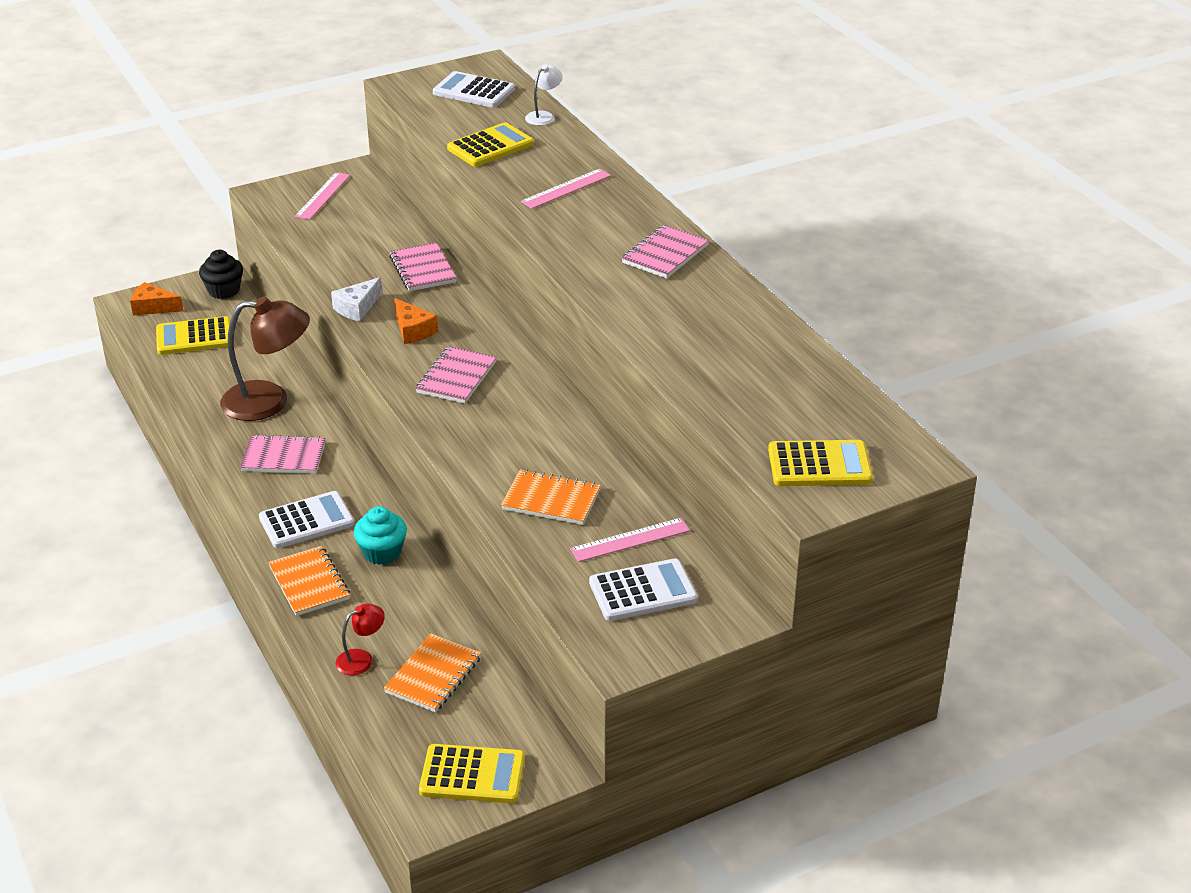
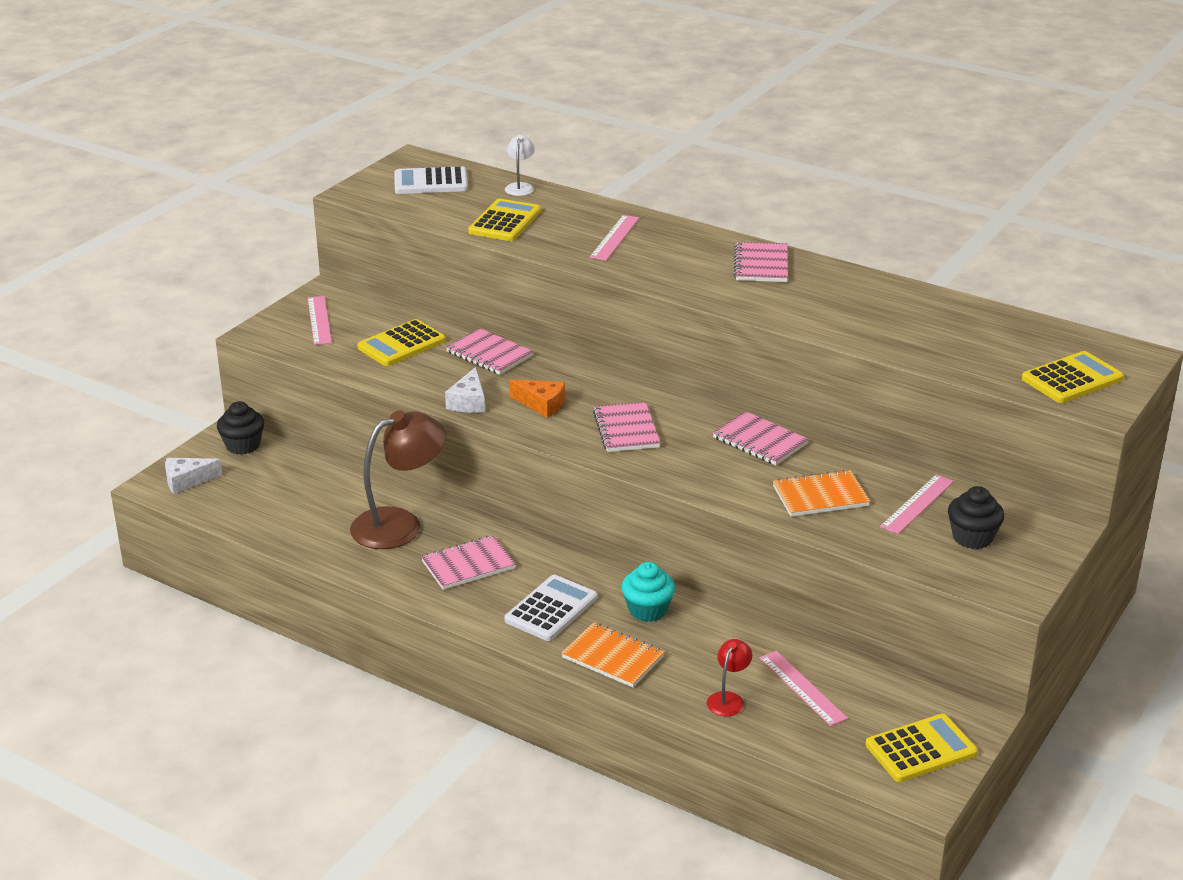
camera: 30 degrees left, 5 degrees down
(153, 307) = (187, 481): orange cheese -> white cheese
(194, 337) = (260, 493): yellow calculator -> yellow calculator (401, 344)
(433, 675) = (802, 688): orange notebook -> pink ruler
(559, 428) = (760, 441): none -> pink notebook
(643, 591) = (972, 537): white calculator -> black cupcake

